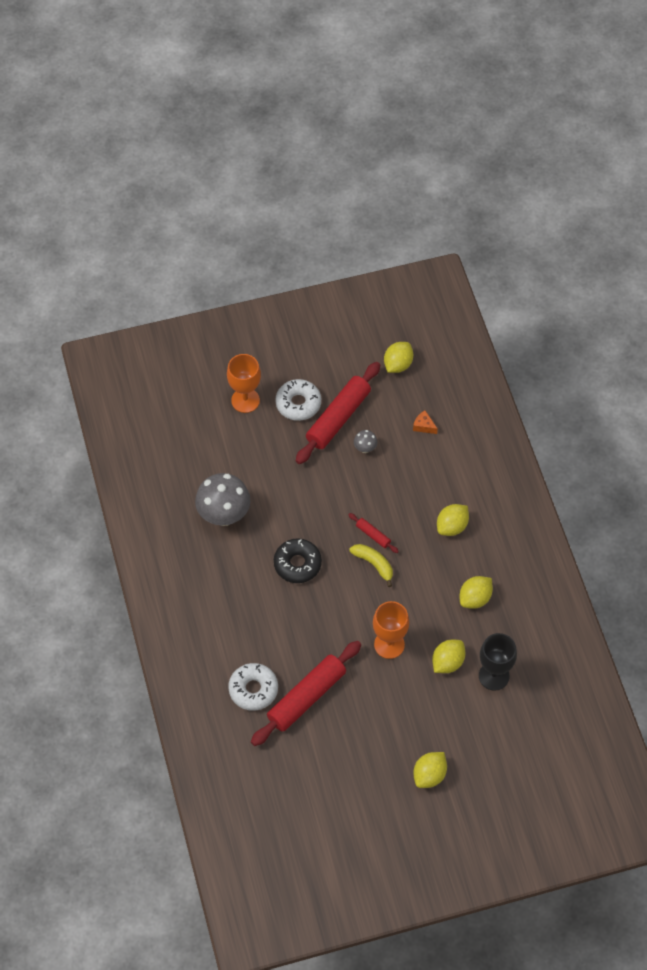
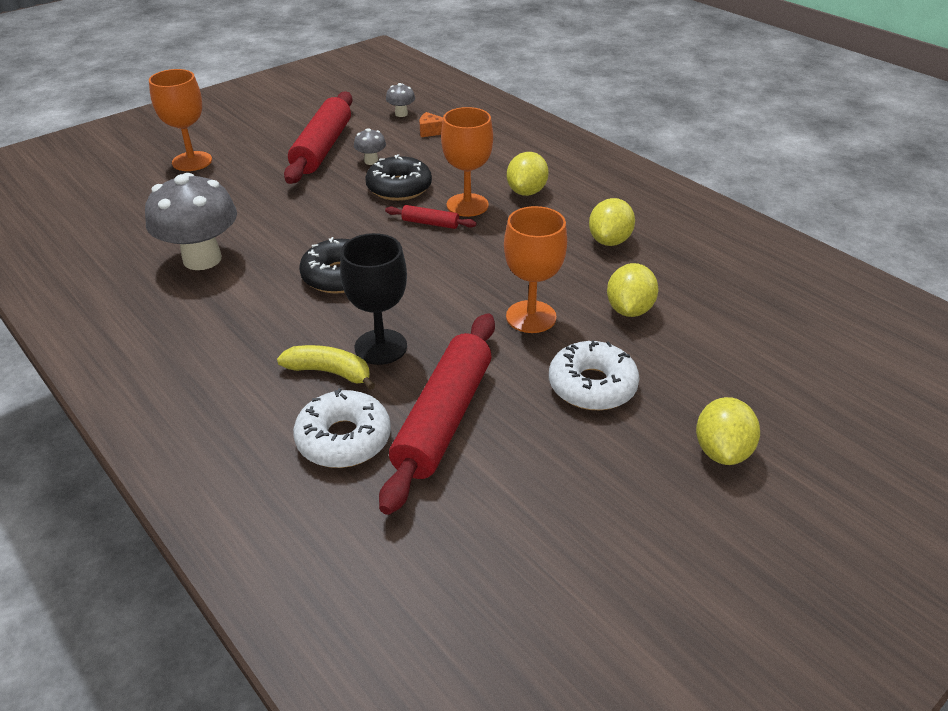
camera: 25 degrees left, 20 degrees down
(298, 403) = (264, 149): white donut -> white donut (592, 386)
(370, 488) = (399, 188): none -> black donut
(374, 564) = (450, 247): yellow banana -> yellow banana (329, 372)
(398, 364) = (370, 101): yellow lemon -> none
(405, 525) = (467, 205): none -> orange goblet
(413, 392) = (401, 114): none -> grey mushroom
(494, 676) = (704, 304): black goblet -> black goblet (380, 347)

